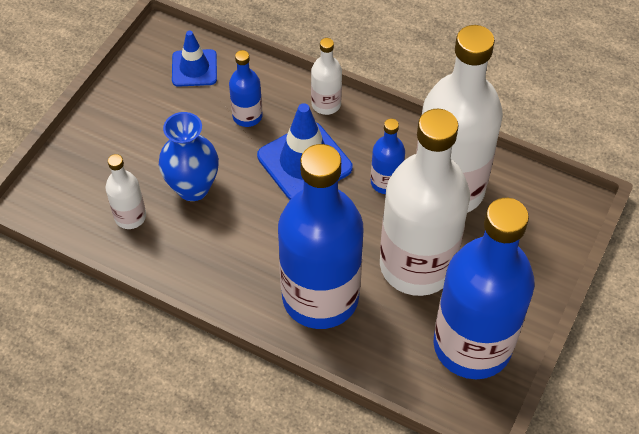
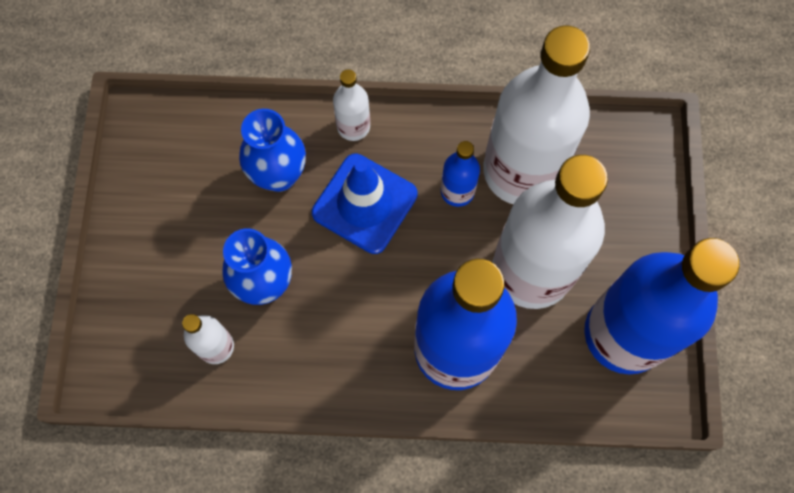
camera: 25 degrees left, 15 degrees up
(194, 68) = (193, 141): blue traffic cone -> none
(247, 116) = (279, 175): blue bottle -> blue vase

